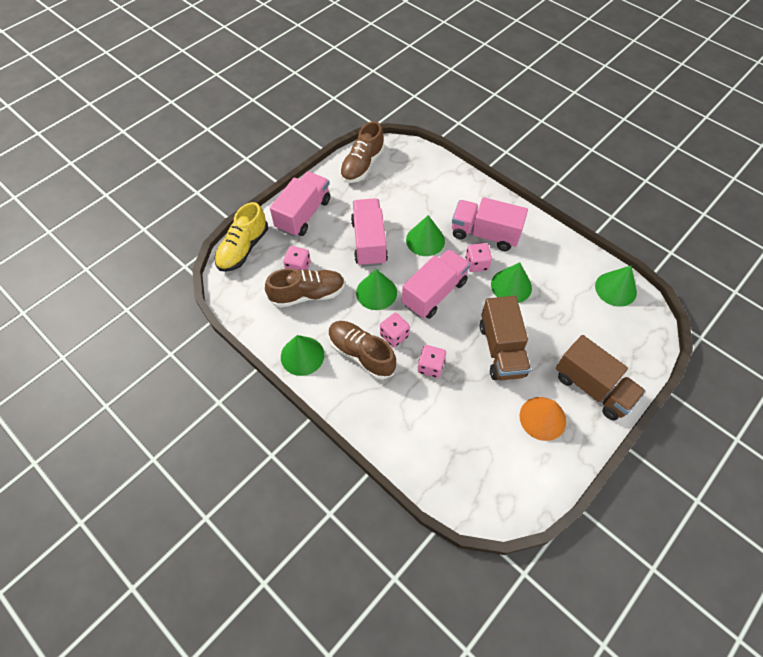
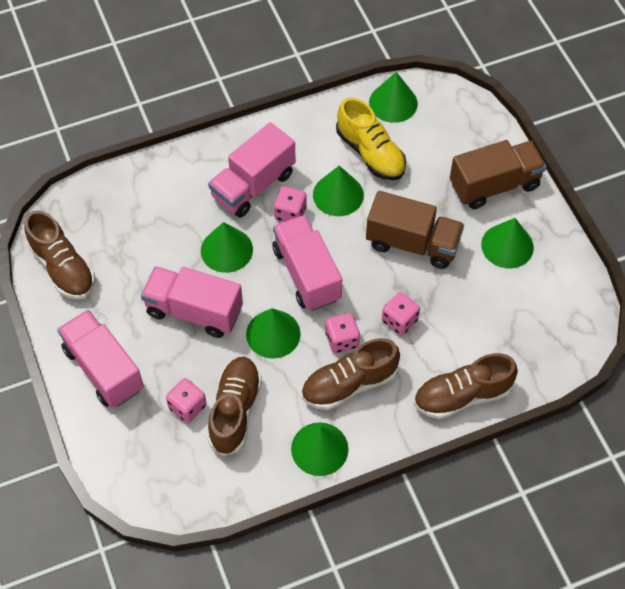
camera: 65 degrees left, 0 degrees up
(243, 248) = (118, 463): yellow shoe -> yellow shoe (370, 153)
(390, 435) = (462, 395): none -> brown shoe
(542, 418) = (507, 246): orange cone -> green cone

